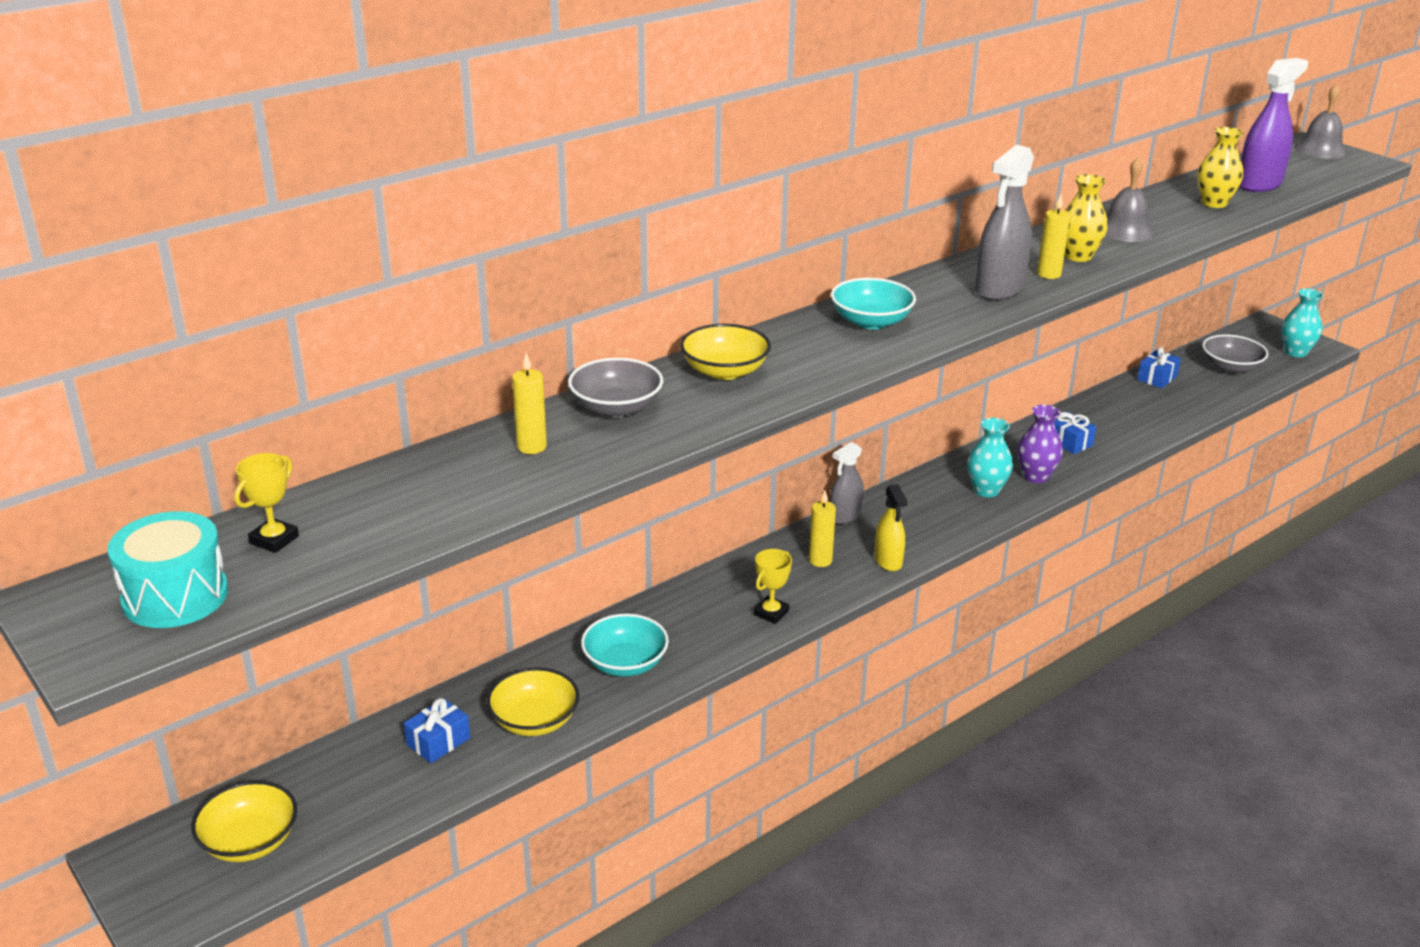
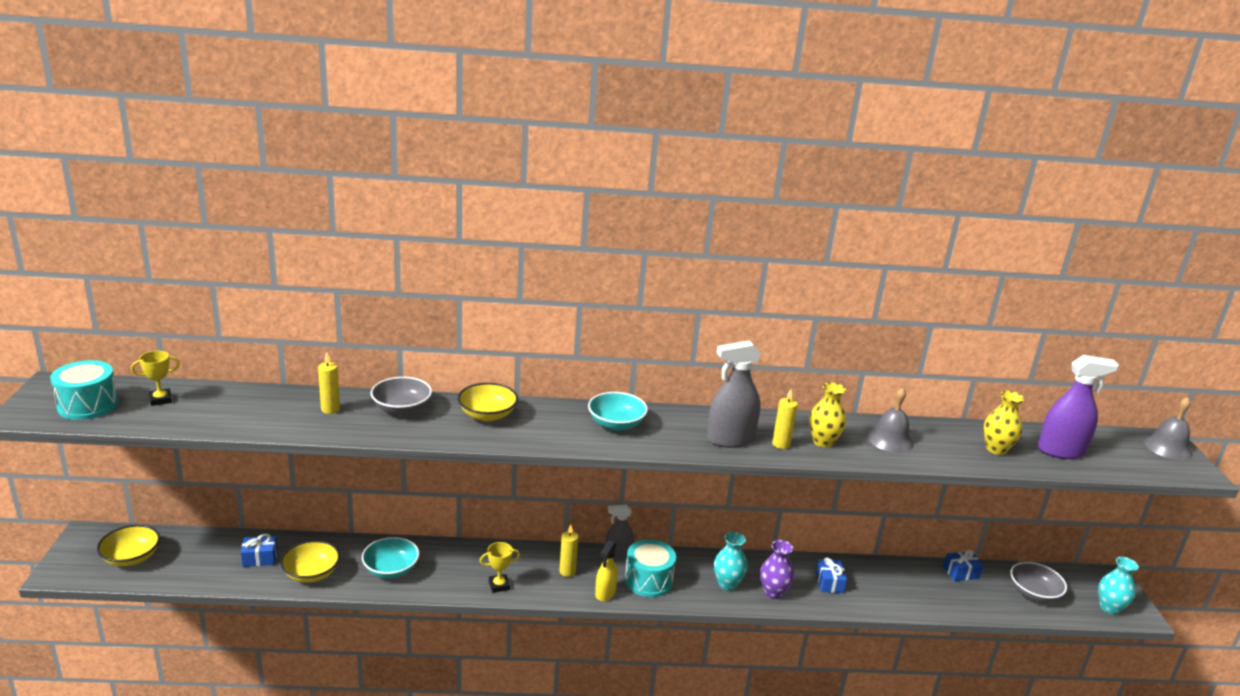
camera: 35 degrees right, 5 degrees down
(911, 526) = (648, 580): none -> turquoise drum

